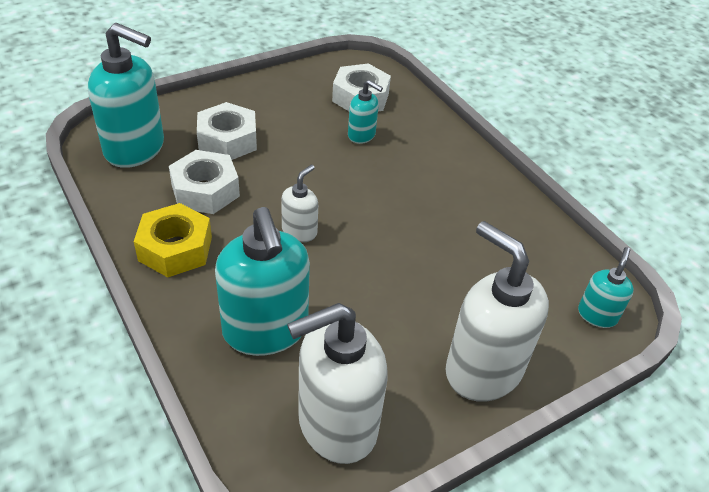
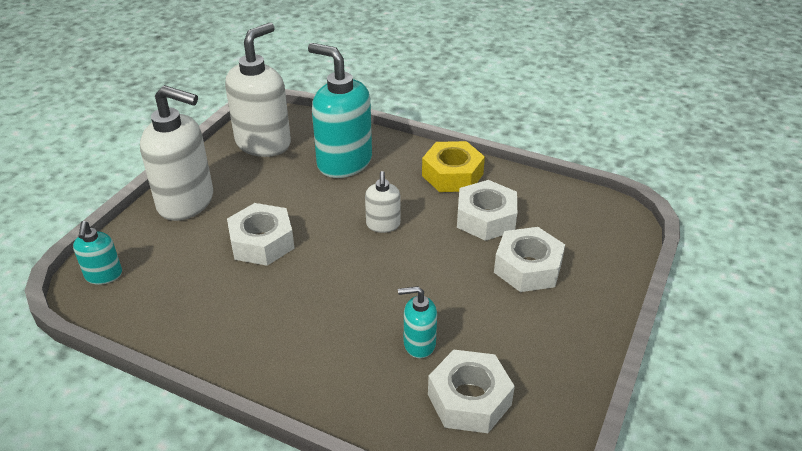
camera: 150 degrees right, 5 degrees down
(135, 149) = (581, 221): turquoise soap dispenser -> none
(425, 272) = (262, 242): none -> white nut

